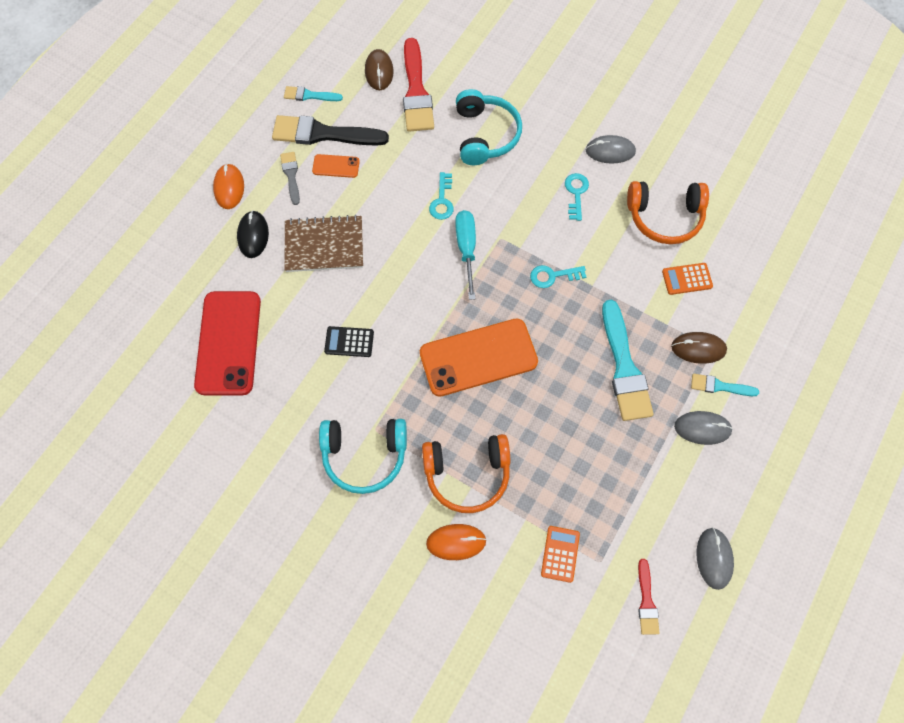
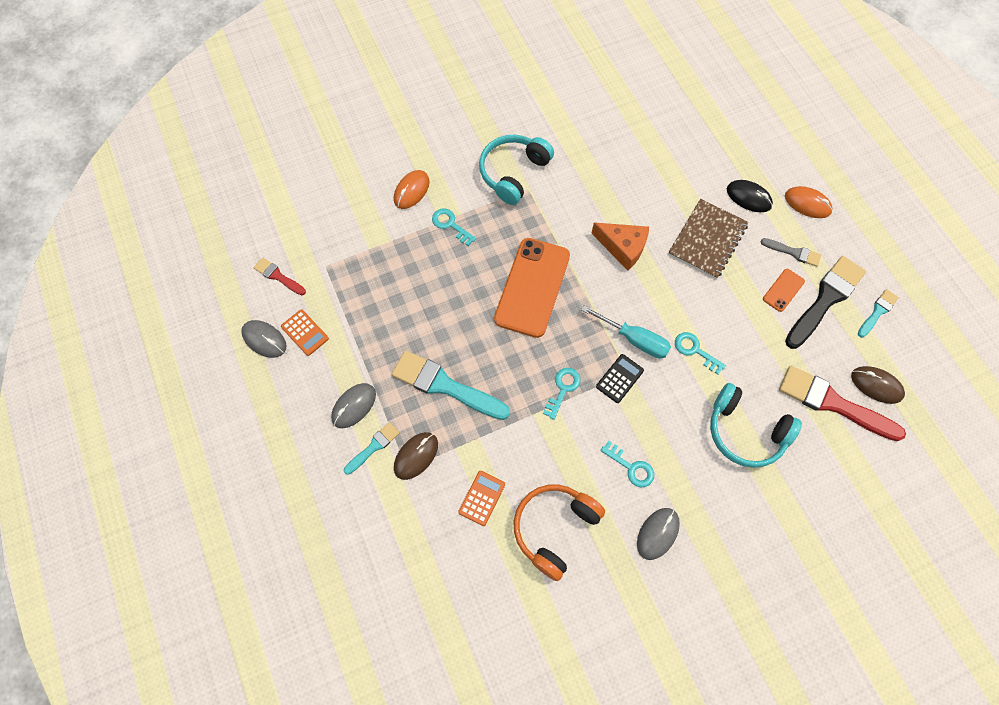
camera: 125 degrees right, 0 degrees up
(228, 343) = (662, 138): red phone -> none
(349, 342) = (608, 211): black calculator -> black calculator (619, 378)
(381, 307) = (623, 247): none -> orange cheese
(467, 474) = (450, 225): orange headphones -> turquoise key
(560, 554) = (352, 246): orange calculator -> orange calculator (305, 332)

